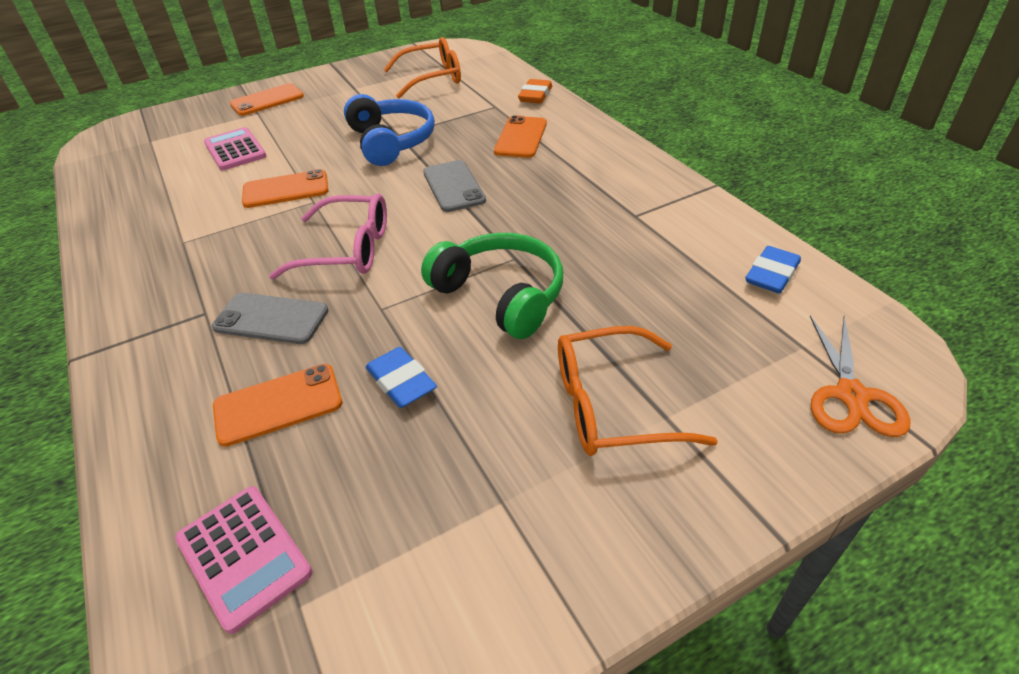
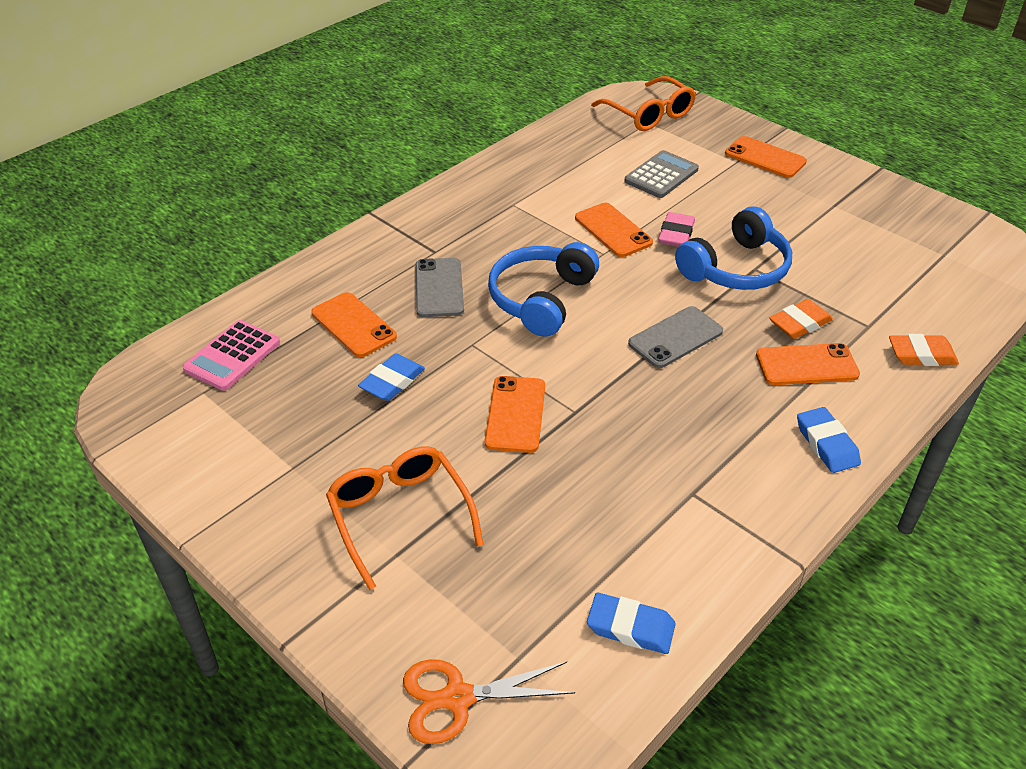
camera: 70 degrees right, 0 degrees up
(235, 150) = (661, 175): pink calculator -> grey calculator
(323, 159) = (676, 234): none -> pink eraser
(347, 249) = (541, 299): pink glasses -> blue headphones
(432, 78) = (903, 255): orange glasses -> orange glasses (649, 114)
(474, 130) = (799, 323): none -> orange eraser
(500, 295) = (515, 414): green headphones -> orange phone
(605, 148) = (826, 444): none -> blue eraser

